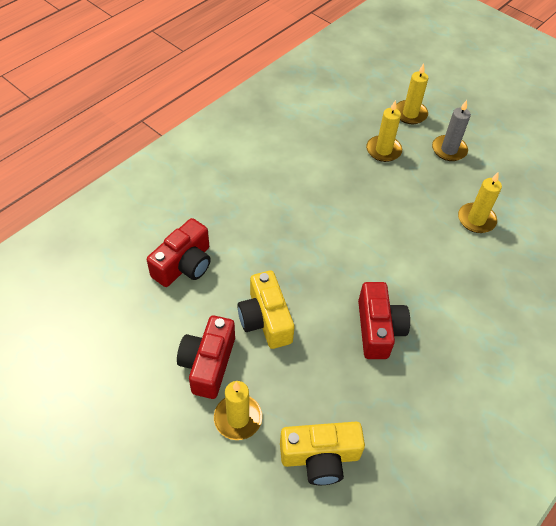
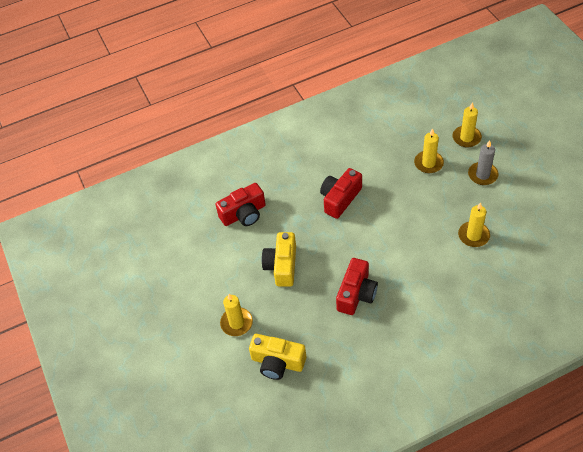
camera: 30 degrees right, 0 degrees up
(208, 364) = (232, 284): red camera -> red camera (340, 199)

